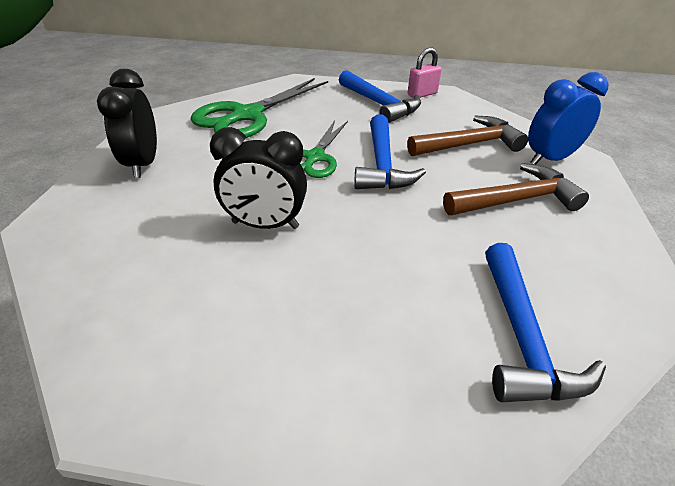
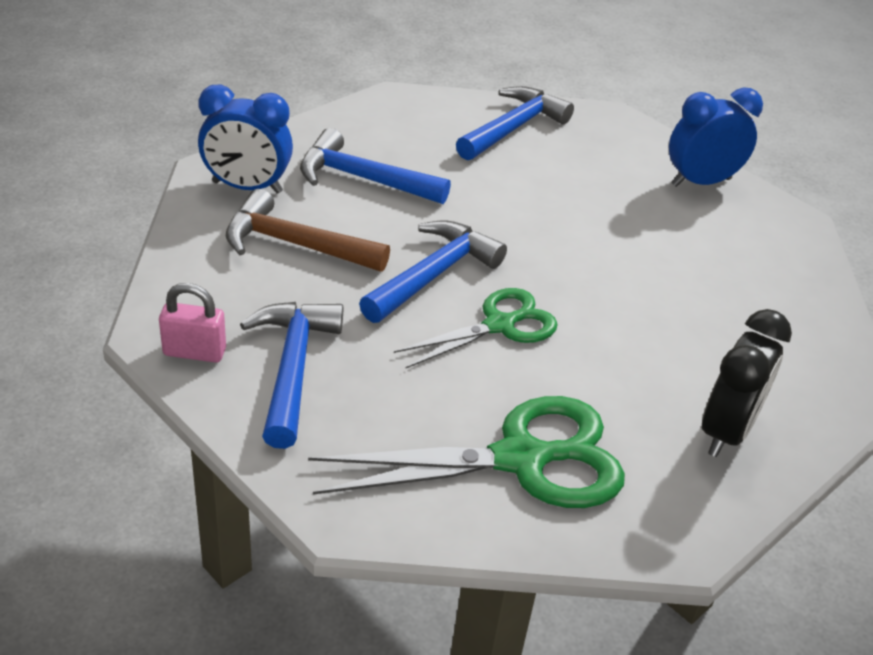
camera: 145 degrees left, 0 degrees up
(264, 398) = (701, 182): none -> blue clock
(265, 225) = (624, 277): black clock -> none
(516, 200) = (362, 179): brown hammer -> blue hammer

